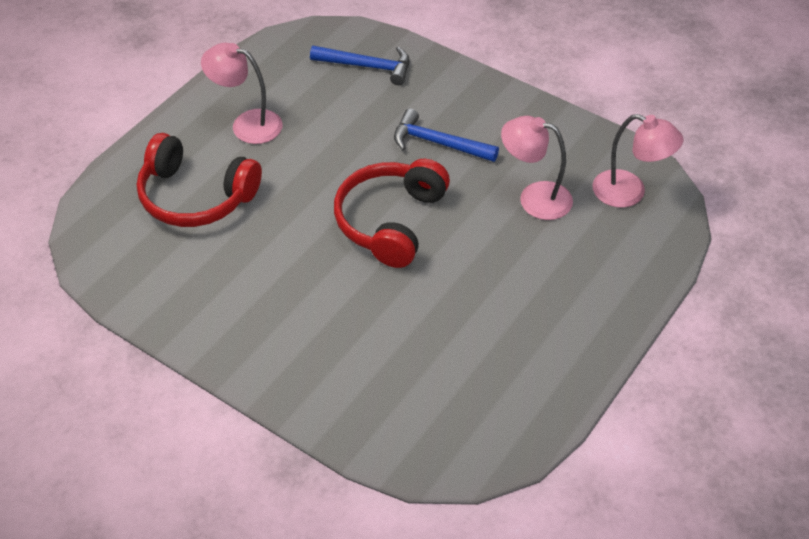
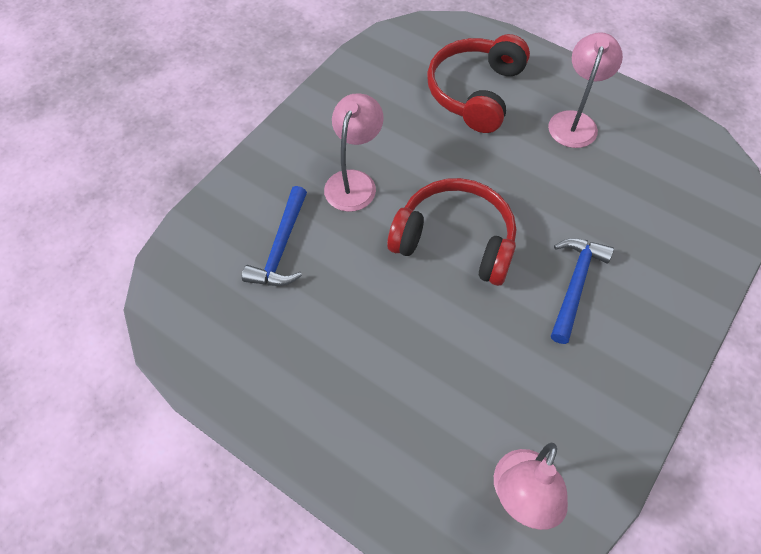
camera: 90 degrees right, 10 degrees up
(367, 66) = (685, 217): blue hammer -> blue hammer (281, 247)
(534, 198) = (500, 381): pink lamp -> pink lamp (354, 181)

